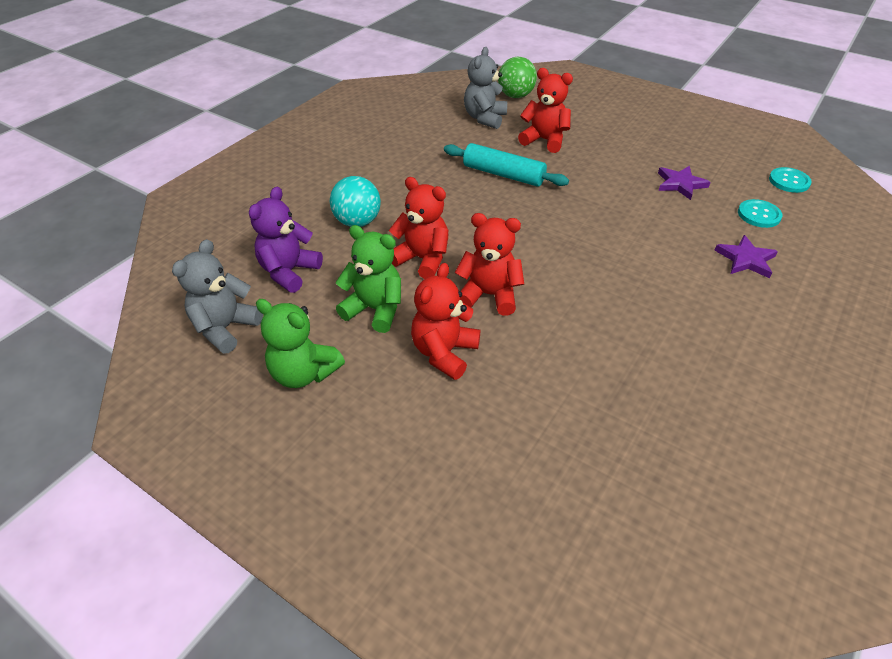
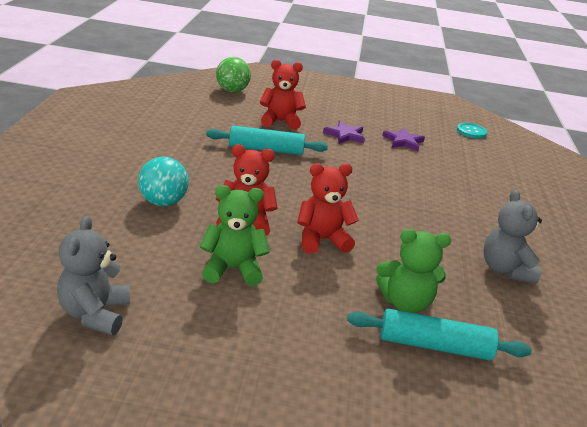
camera: 30 degrees left, 15 degrees down
(289, 272) = (126, 253): purple teddy bear -> none
(304, 373) = (205, 334): green teddy bear -> green teddy bear (405, 303)
(444, 353) = (318, 290): red teddy bear -> none
(484, 118) = (218, 109): grey teddy bear -> grey teddy bear (505, 270)
(525, 450) = (434, 345): none -> turquoise rolling pin
(745, 259) = (482, 185): purple star -> purple star (345, 135)
(759, 215) = (469, 155): turquoise button -> none

